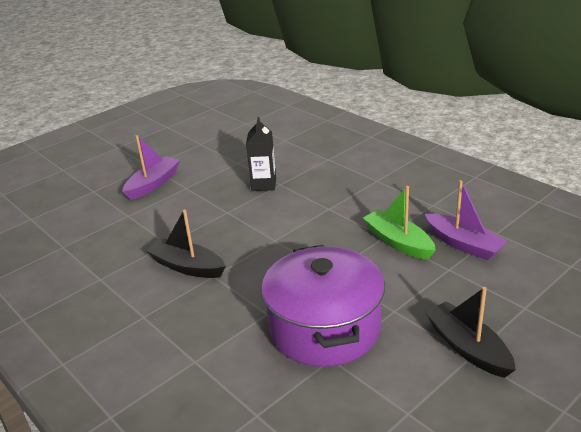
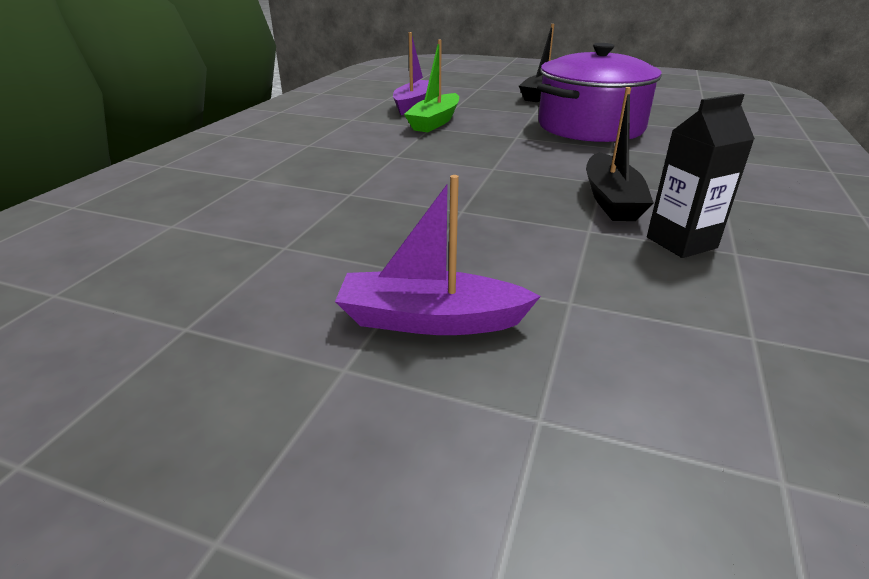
camera: 120 degrees left, 0 degrees up
(264, 184) = (359, 204): black carton -> black carton (681, 242)

